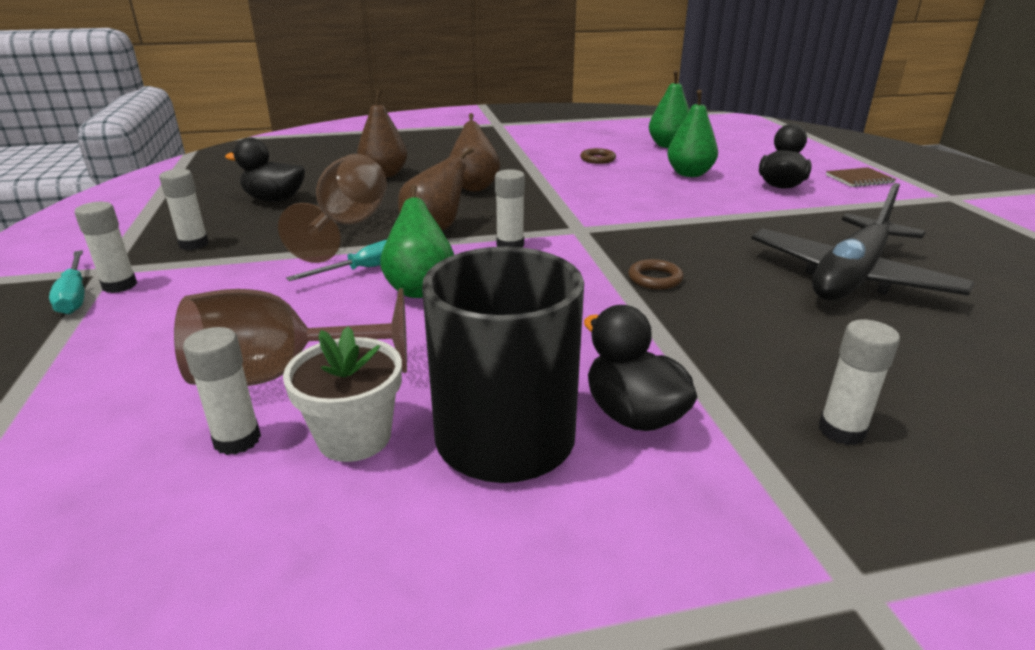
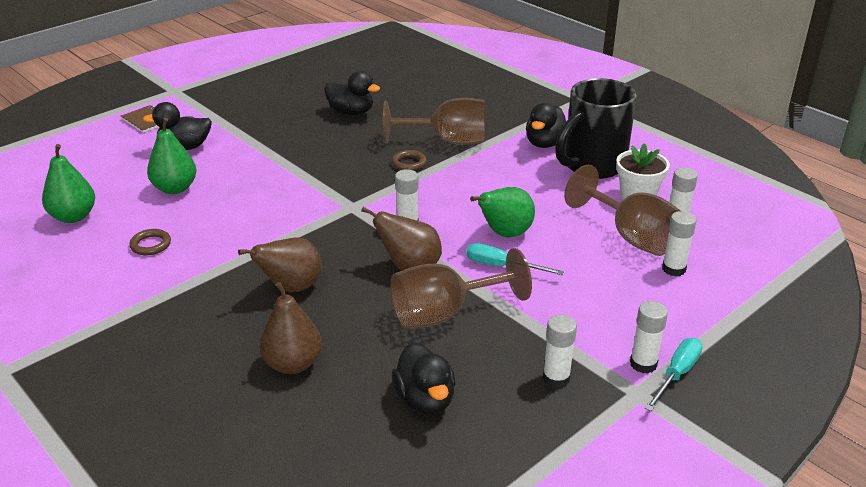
camera: 120 degrees left, 5 degrees up
(707, 323) = (447, 141): none -> brown goblet
(841, 430) = (505, 105): white glue stick -> white glue stick (673, 269)
(850, 277) = (351, 112): black plane -> black duck

